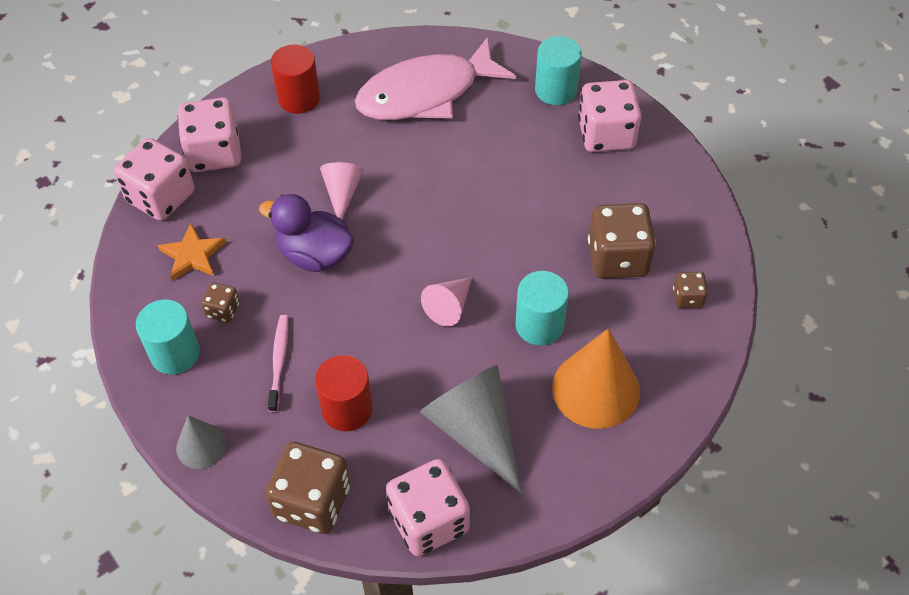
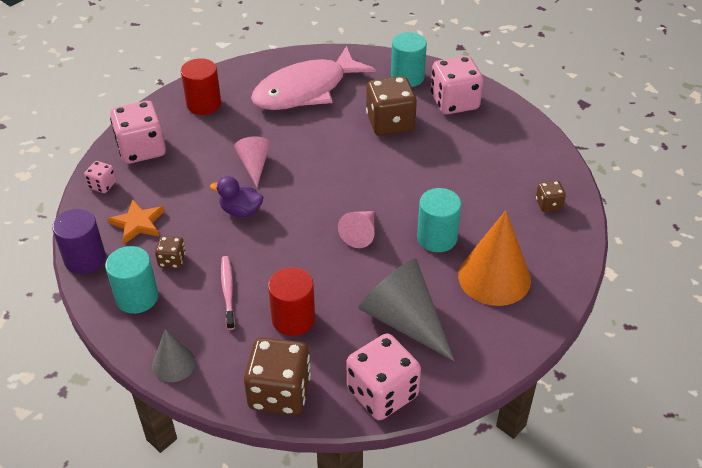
camera: 10 degrees left, 10 degrees down
(125, 294) = (85, 259): none -> purple cylinder
(161, 197) = (102, 185): pink dice -> pink dice, size x0.49
(314, 255) = (241, 211): purple duck -> purple duck, size x0.65
(617, 258) = (486, 184): brown dice -> brown dice (390, 123)

